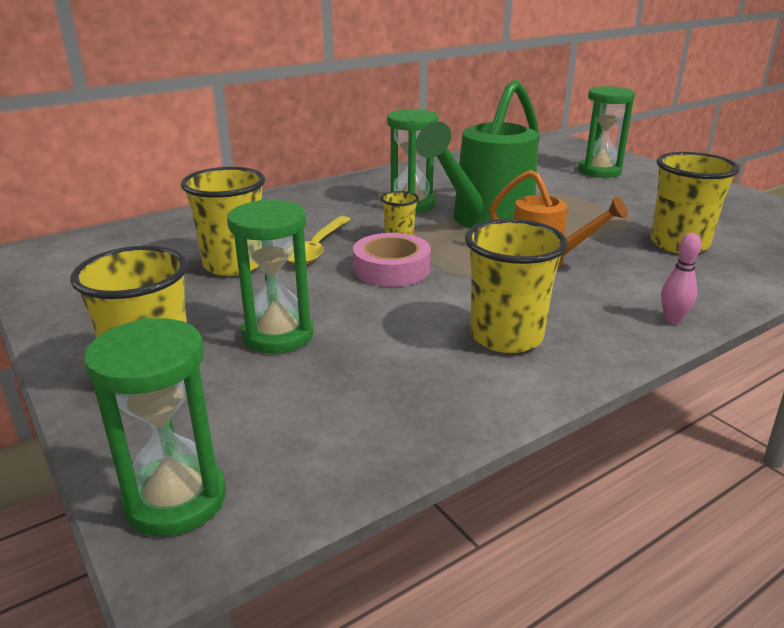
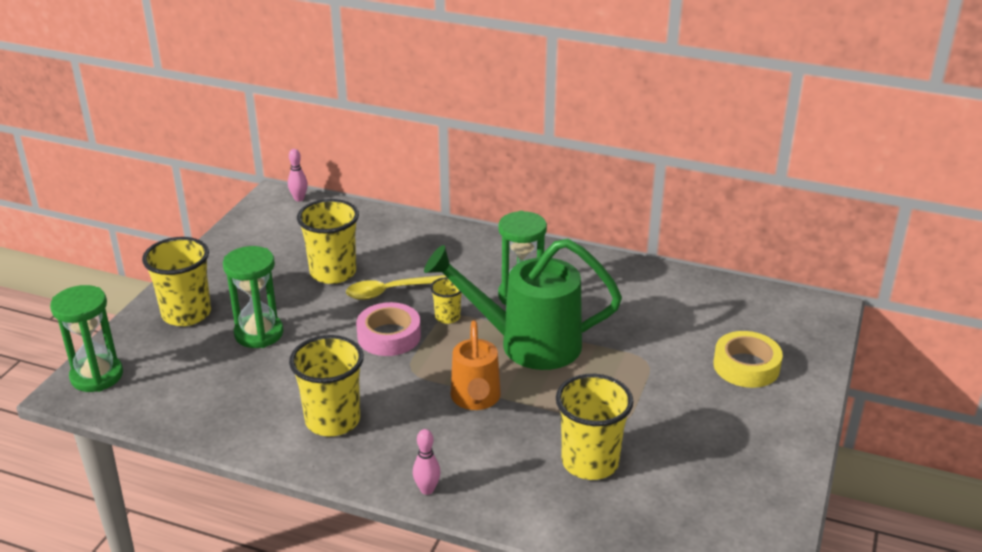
camera: 55 degrees right, 5 degrees up
(61, 244) = (299, 199): none -> pink bowling pin
(599, 171) = (746, 366): green hourglass -> yellow tape

